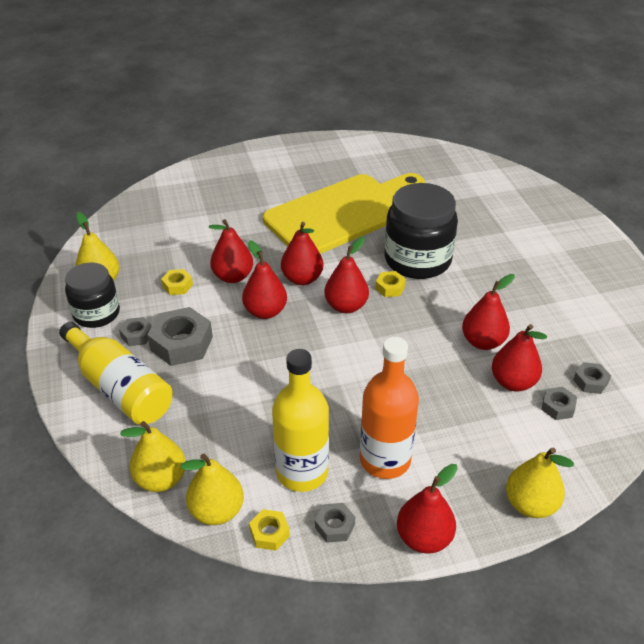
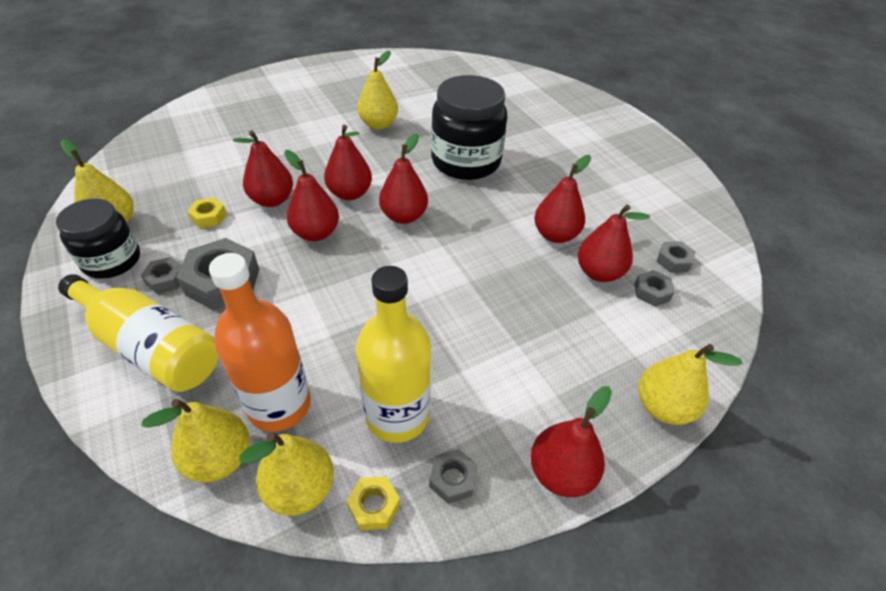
camera: 15 degrees left, 5 degrees up
(343, 213) = (378, 124): yellow cutting board -> yellow pear
(385, 460) = (490, 383): orange bottle -> orange bottle (279, 405)
(390, 288) = (445, 192): yellow nut -> none

